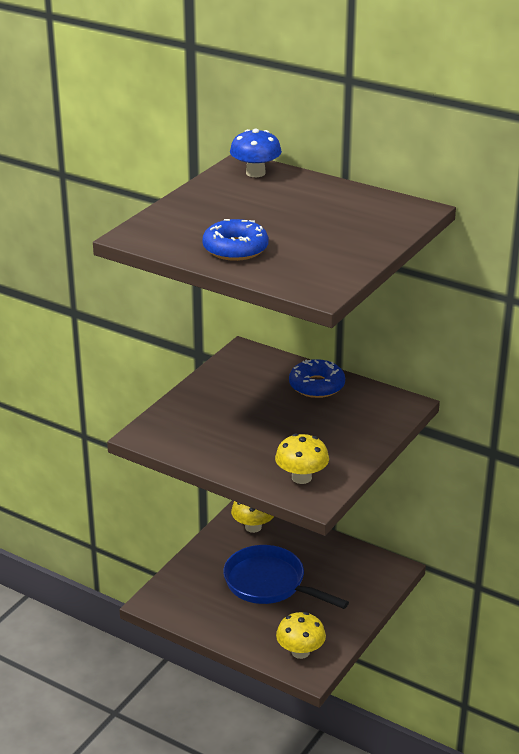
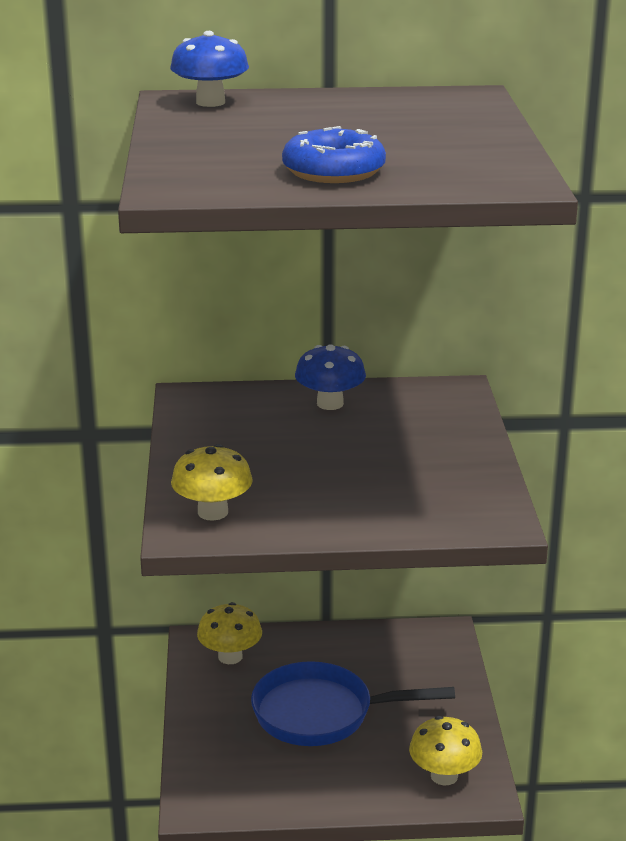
camera: 35 degrees left, 5 degrees down
(301, 477) = (450, 505): yellow mushroom -> yellow mushroom (213, 512)
(316, 386) = (330, 404): blue donut -> blue mushroom

